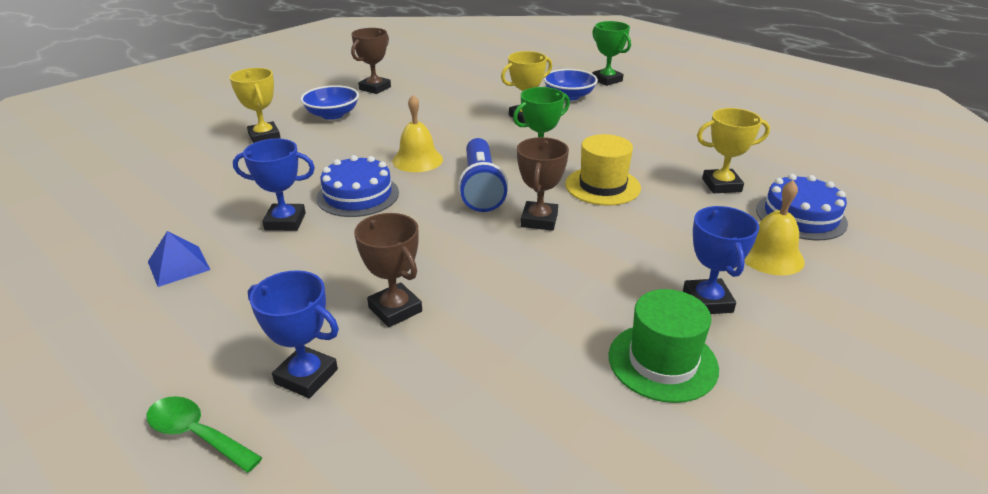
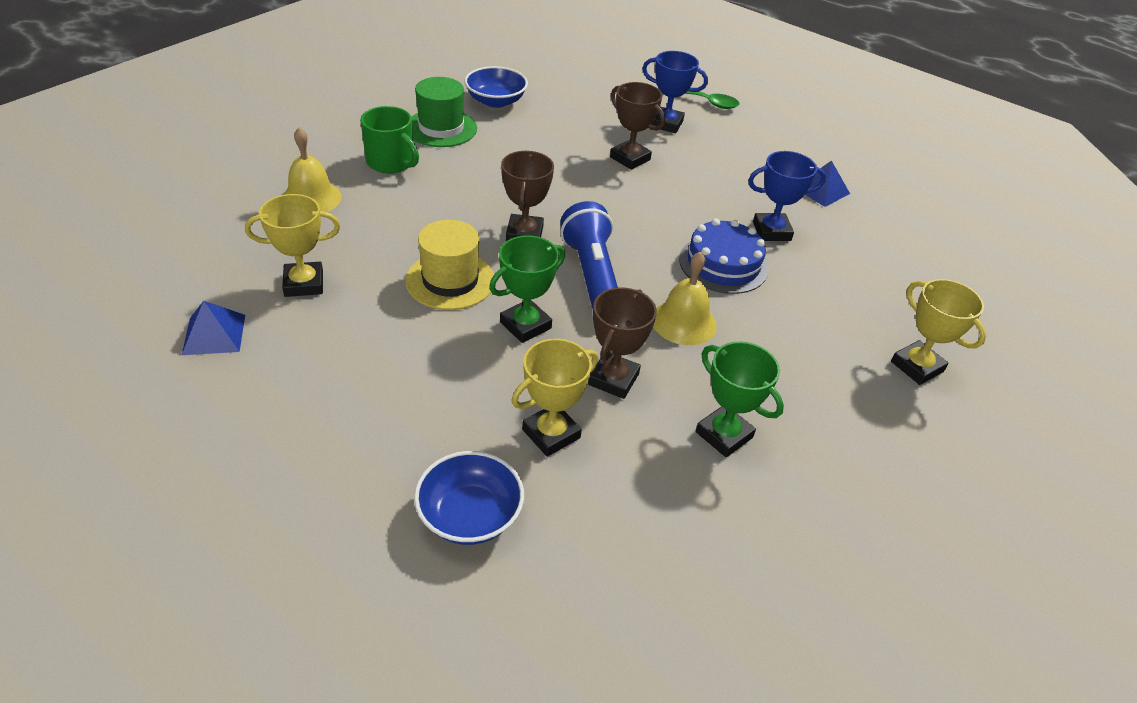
camera: 170 degrees right, 10 degrees up
(332, 114) = (867, 429): blue bowl -> blue bowl (496, 101)
(375, 88) = (857, 532): brown trophy -> brown trophy (613, 379)
(607, 80) = (375, 600): green trophy -> green trophy (724, 435)
(707, 301) = (391, 162): blue trophy -> green mug
(762, 158) = (214, 334): none -> blue pyramid
(800, 216) = (243, 241): blue cake -> none

